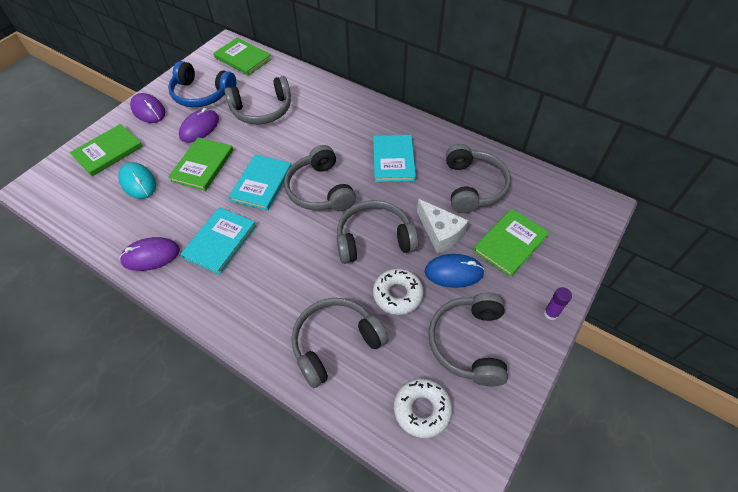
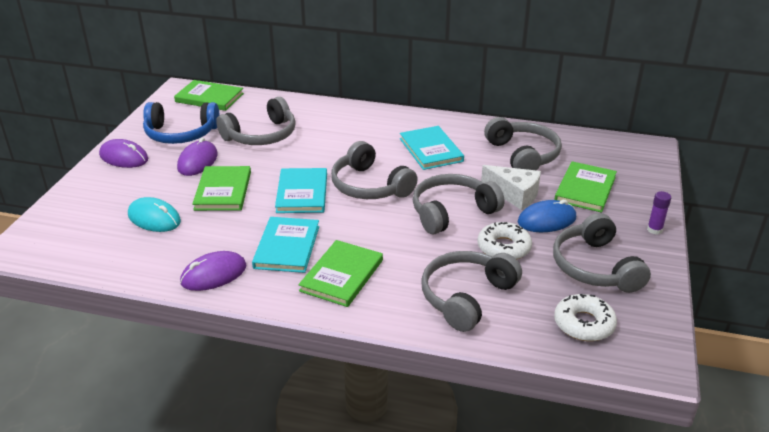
camera: 20 degrees left, 20 degrees down
(108, 151) = (97, 200): green book -> green book (341, 275)

